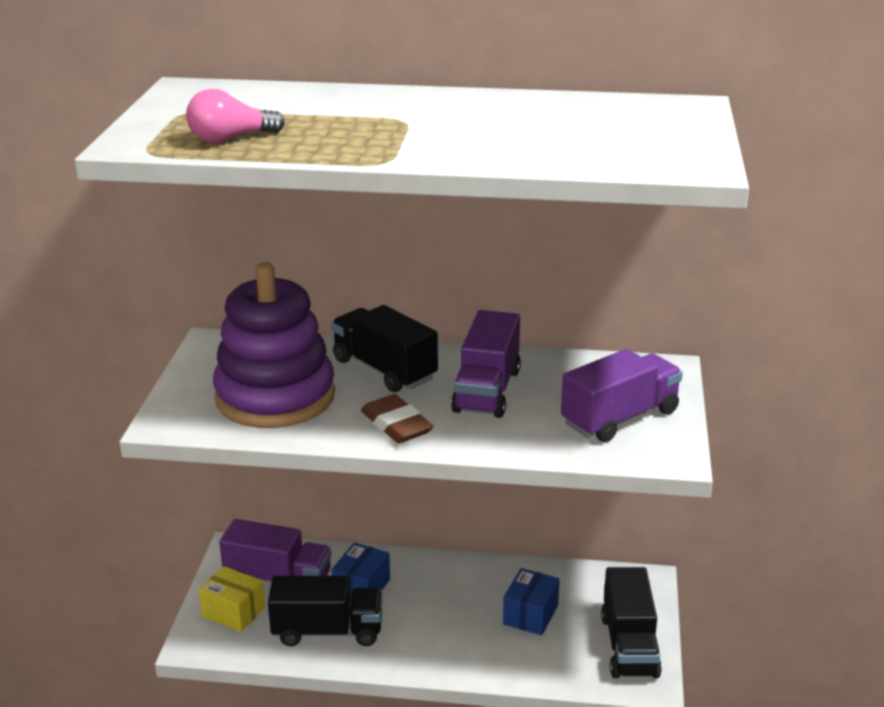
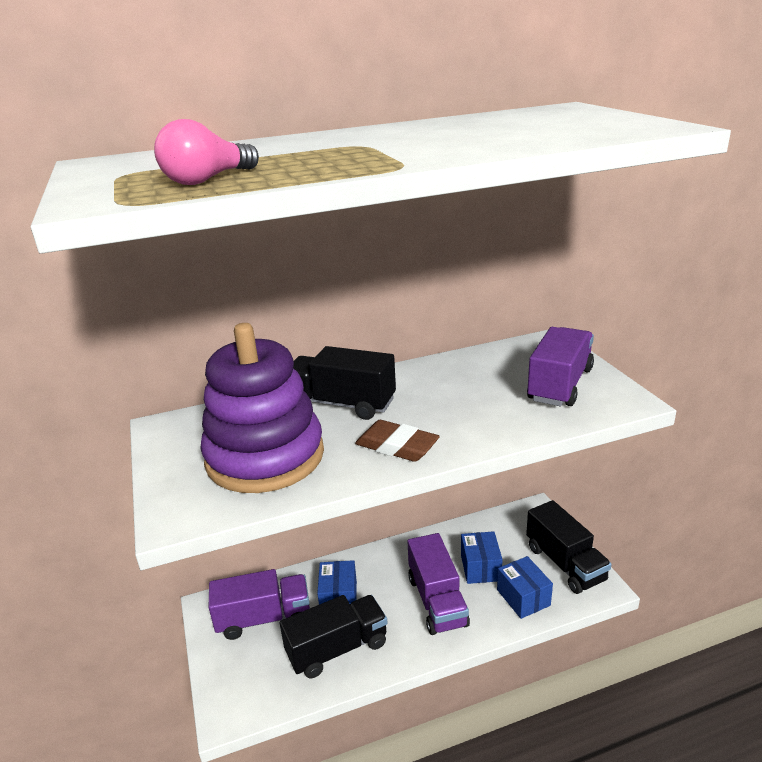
camera: 25 degrees left, 0 degrees up
(233, 612) = (244, 666): yellow box -> none
(487, 391) = (441, 395): purple truck -> purple truck (437, 601)
(552, 659) = (523, 597): none -> blue box

